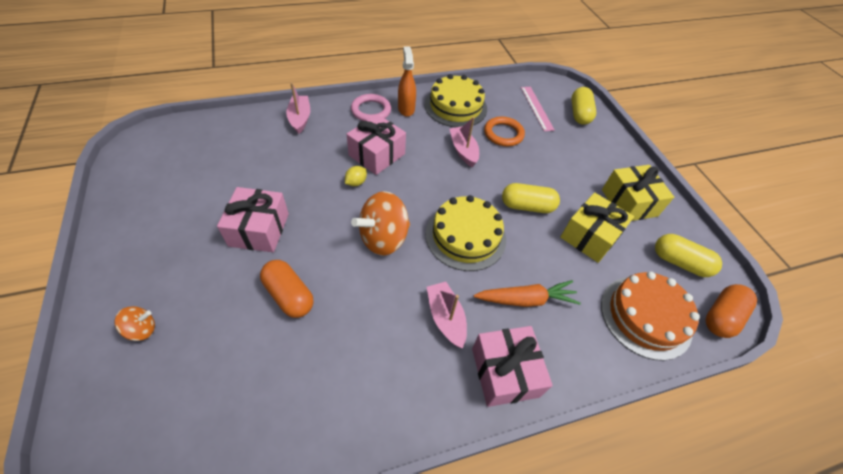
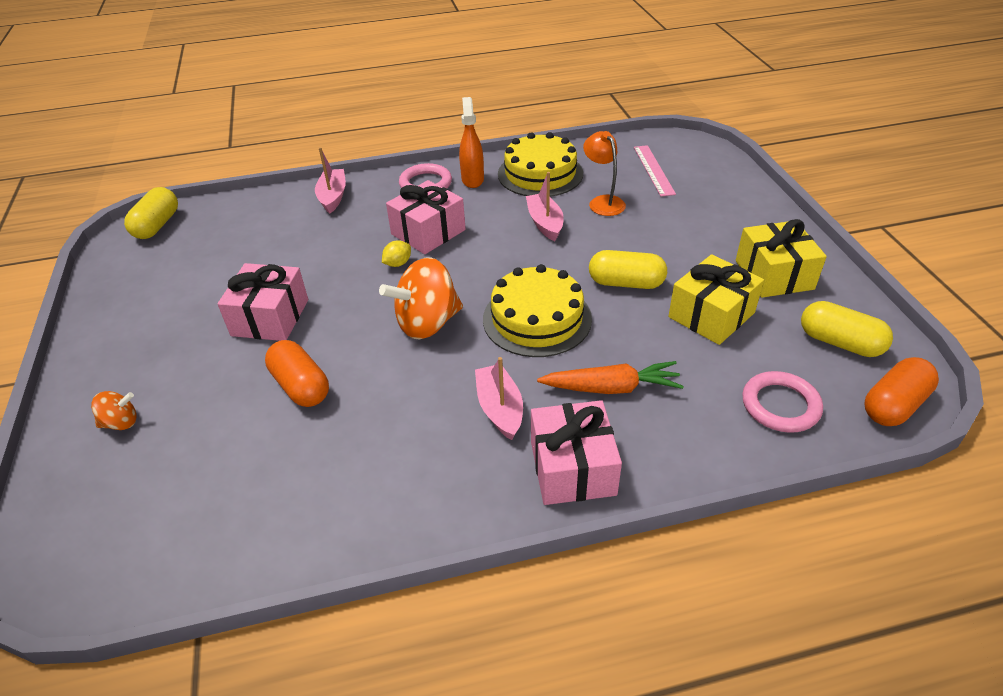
camera: 10 degrees right, 10 degrees down
(503, 134) = (603, 202): orange ring -> orange lamp
(579, 114) = (714, 174): yellow capsule -> yellow capsule (157, 225)
(645, 316) = (780, 405): orange cake -> pink ring

